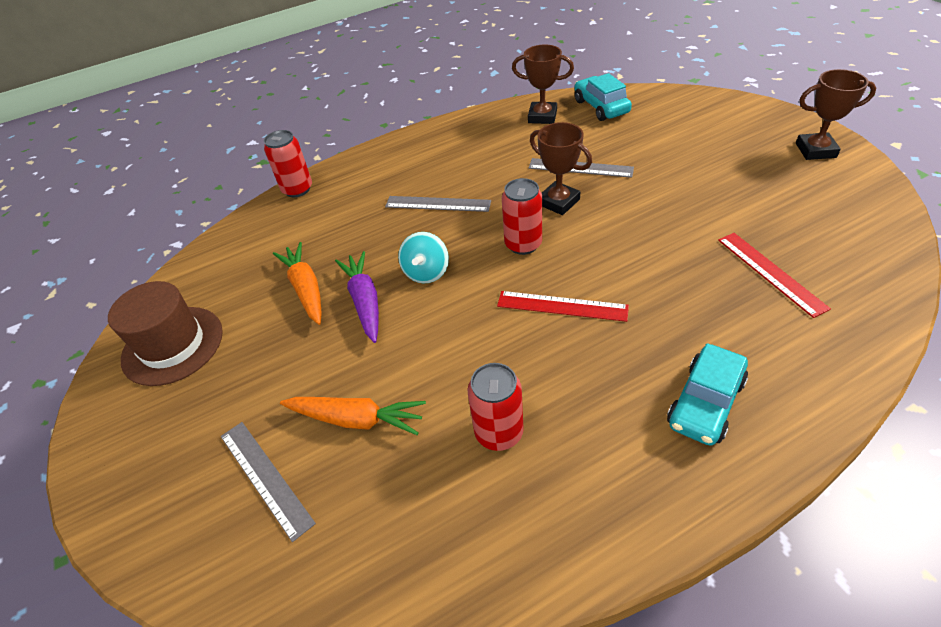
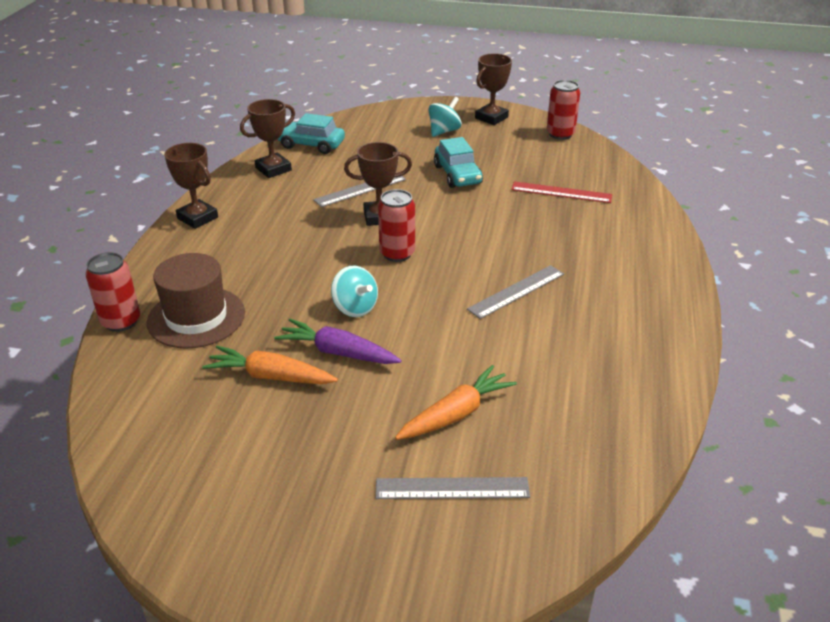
camera: 55 degrees left, 10 degrees down
(173, 345) = (212, 490): brown hat -> brown hat (196, 317)
(438, 204) = (285, 263): grey ruler -> grey ruler (516, 291)
(439, 134) = (197, 218): none -> brown trophy
(499, 432) = (550, 355): red can -> red can (560, 134)
(562, 306) = (479, 272): red ruler -> none
(705, 403) = (623, 270): turquoise car -> turquoise car (457, 175)
(740, 144) = (444, 131): none -> turquoise spinning top

